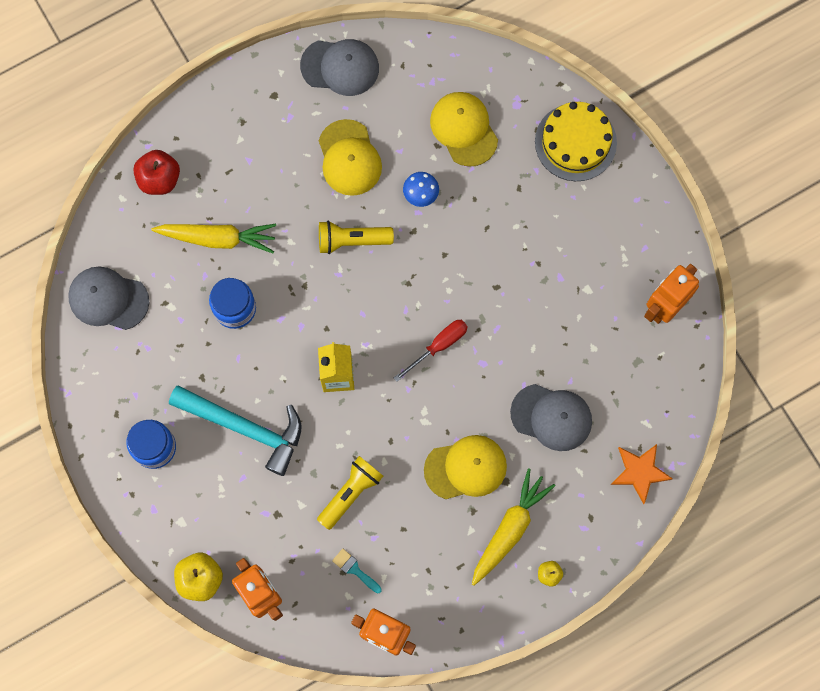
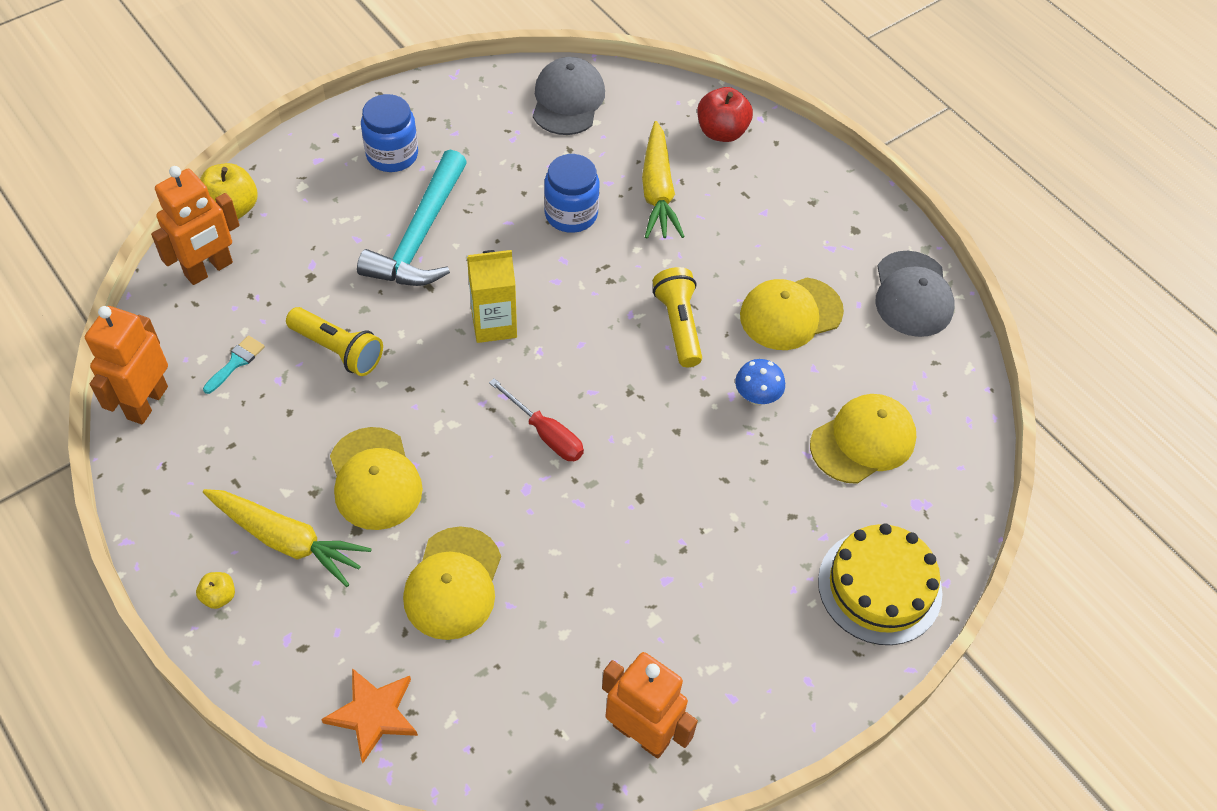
camera: 80 degrees right, 20 degrees down
(551, 417) = (453, 583): grey cap -> yellow cap

